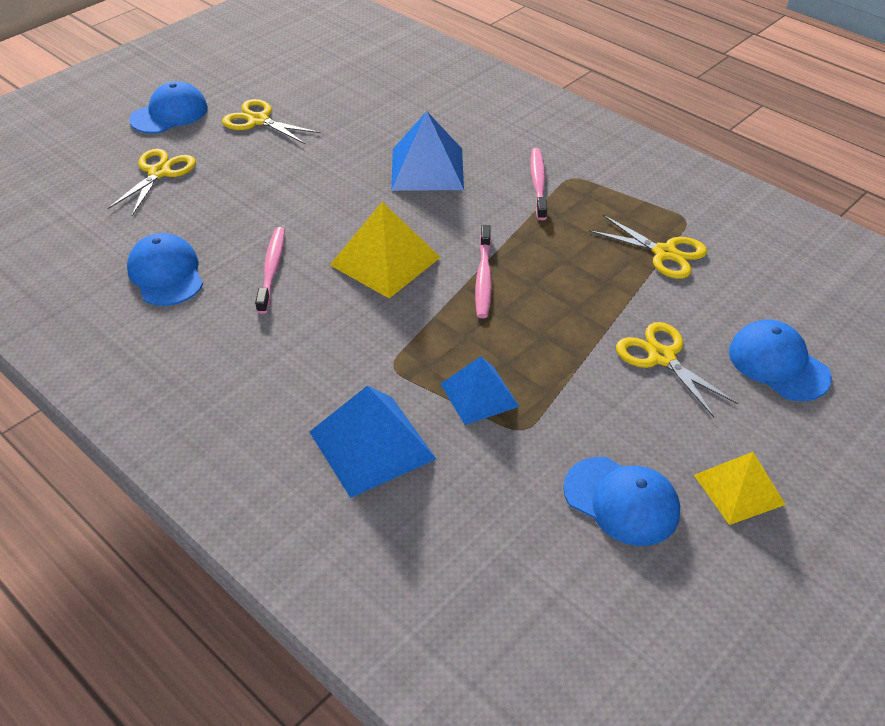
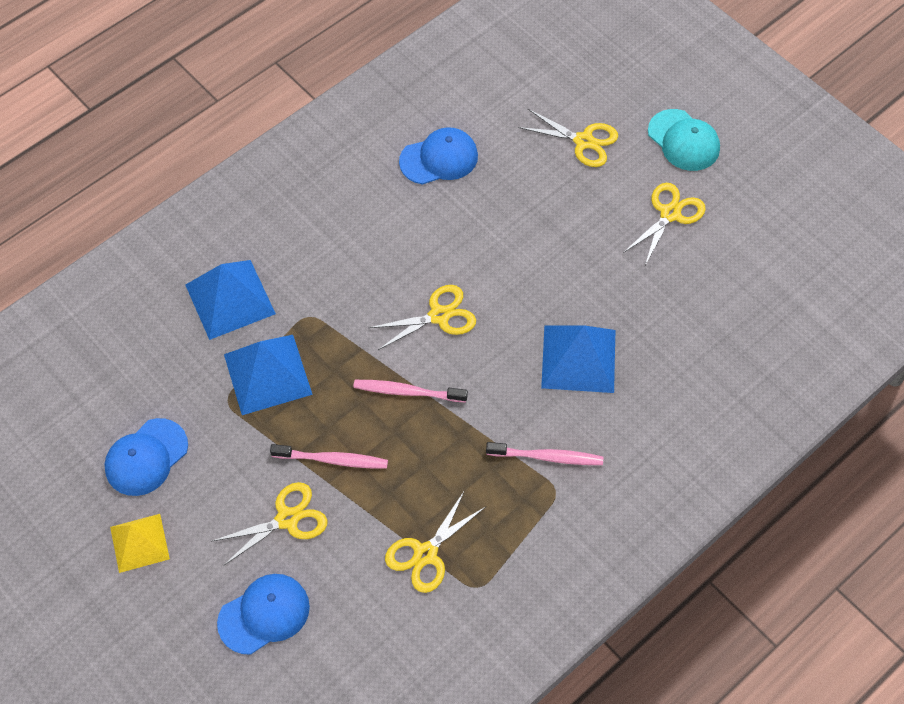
camera: 95 degrees right, 15 degrees up
(169, 114) = (683, 140): blue cap -> turquoise cap
(272, 269) = (437, 232): pink toothbrush -> pink toothbrush (332, 460)
(385, 261) = (439, 316): yellow pyramid -> yellow scissors
(479, 395) = (267, 374): blue pyramid -> blue pyramid, size x1.51

